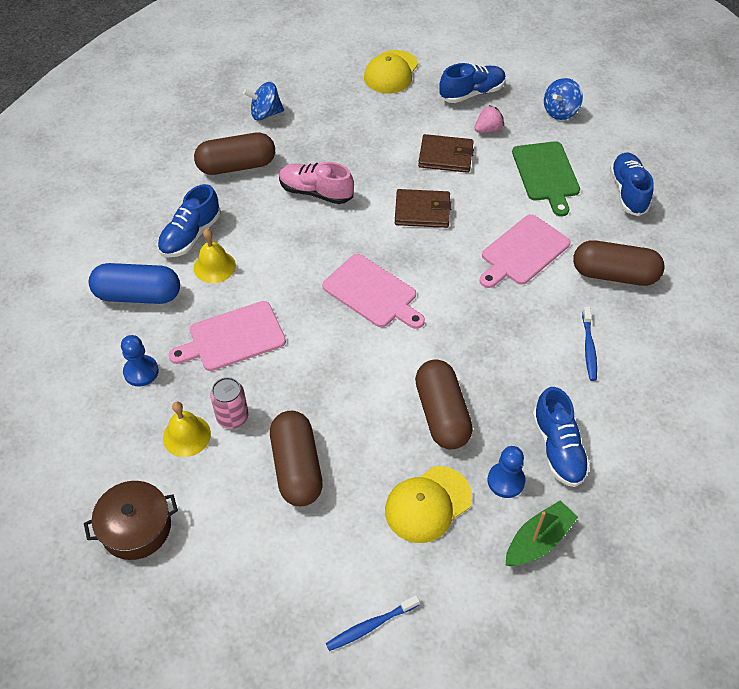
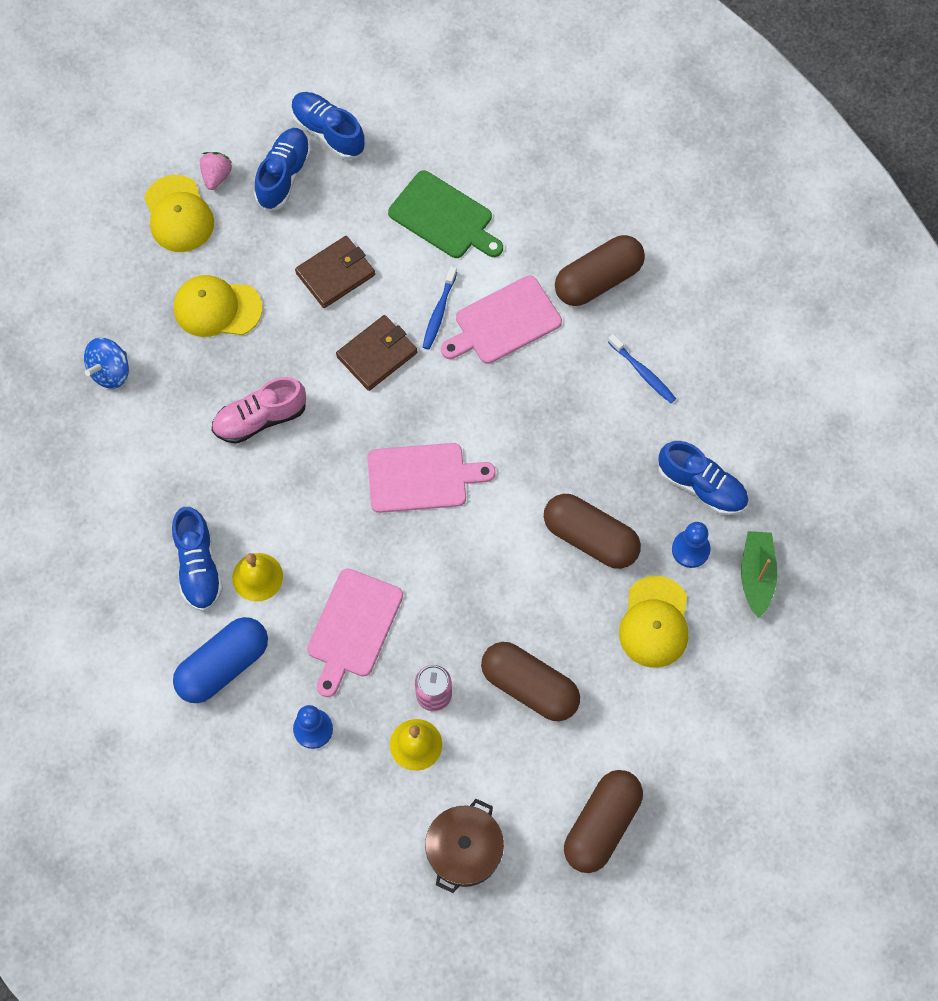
camera: 45 degrees left, 15 degrees up
(237, 166) = (153, 455): brown capsule -> brown capsule (602, 825)
(358, 126) = (217, 308): none -> yellow cap
(370, 626) = (707, 750): blue toothbrush -> blue toothbrush (439, 312)
(488, 129) = (342, 208): pink strawberry -> pink strawberry (216, 176)
(523, 252) = (504, 322): pink cutting board -> pink cutting board turned 60 degrees clockwise
(560, 111) = (387, 129): blue spinning top -> none
(628, 192) = (531, 177): blue shoe -> blue shoe (328, 132)

